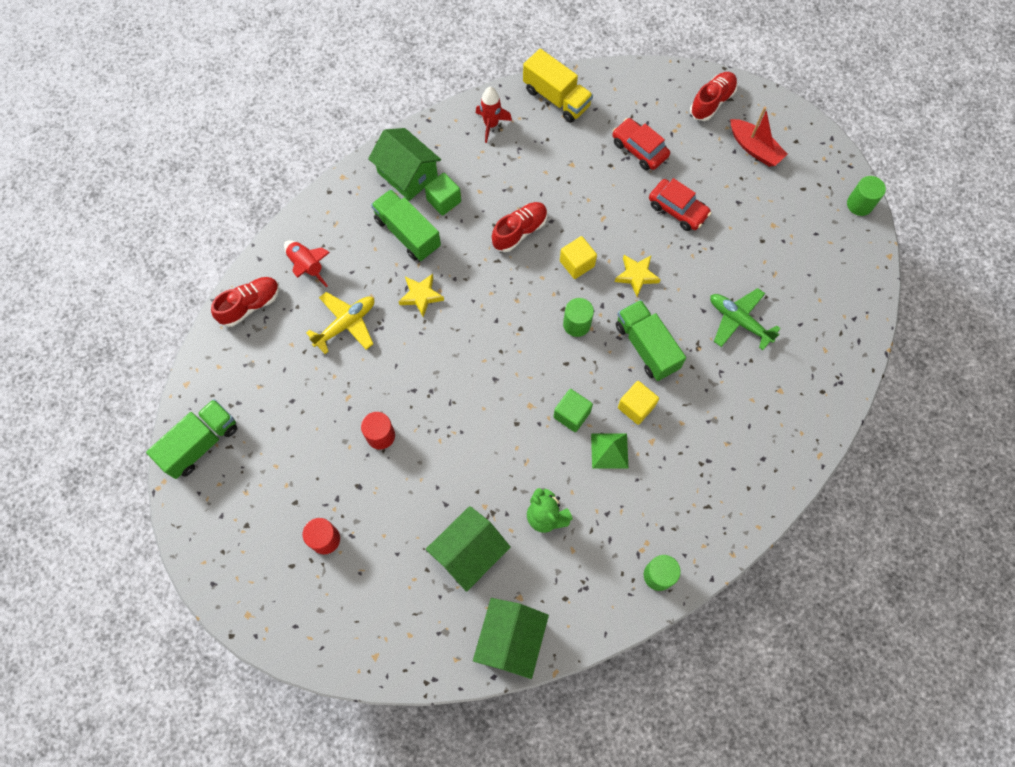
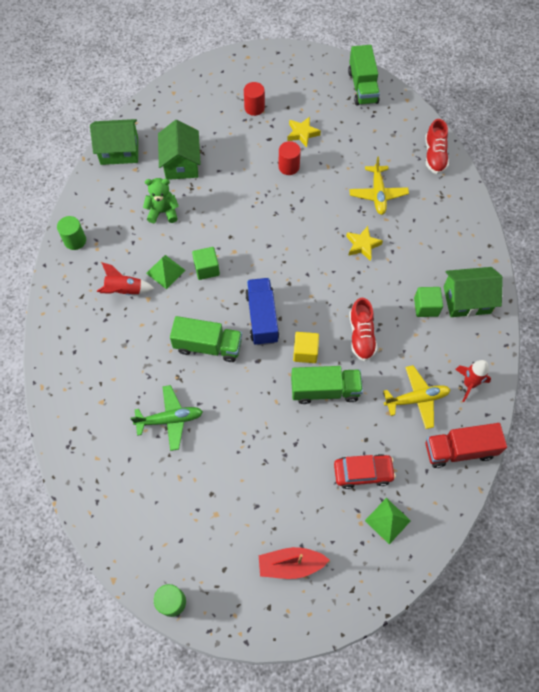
camera: 130 degrees right, 5 degrees down
(307, 266) = (439, 199): red rocket -> red rocket (124, 290)
(407, 233) = (417, 268): green truck -> green truck (325, 390)
(511, 639) = (119, 151): green house -> green house turned 60 degrees counterclockwise
(540, 152) = (416, 399): none -> yellow plane
(556, 98) = (459, 450): yellow truck -> red truck
(576, 324) = (262, 317): green cylinder -> blue truck
(636, 276) = (262, 382): yellow star -> yellow star (302, 133)
(636, 407) = (176, 307): yellow cube -> none
(659, 109) = (387, 520): none -> green pyramid
(677, 209) = (288, 455): red car -> none
(712, 102) = (361, 571): red shoe -> none

